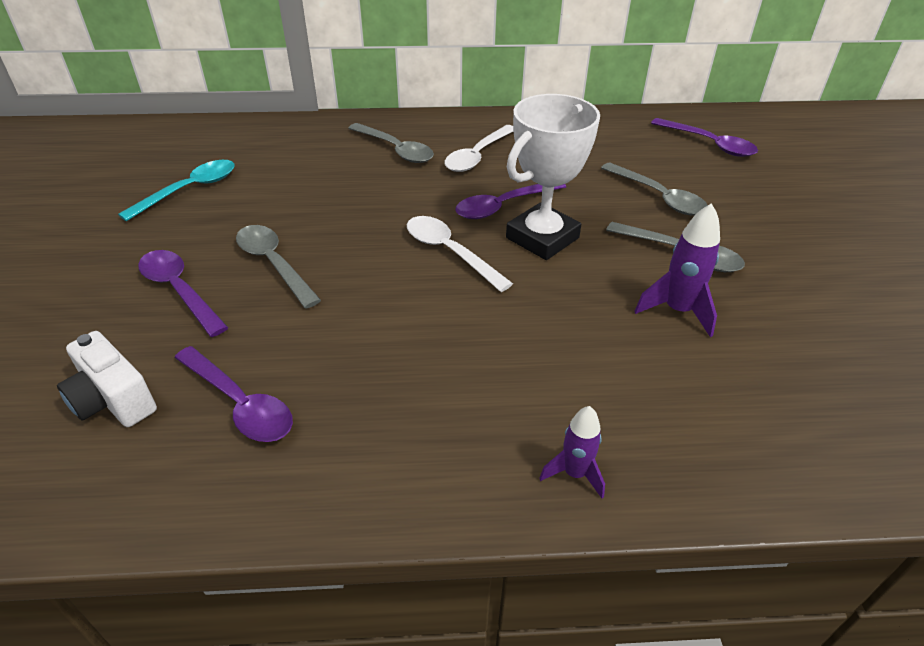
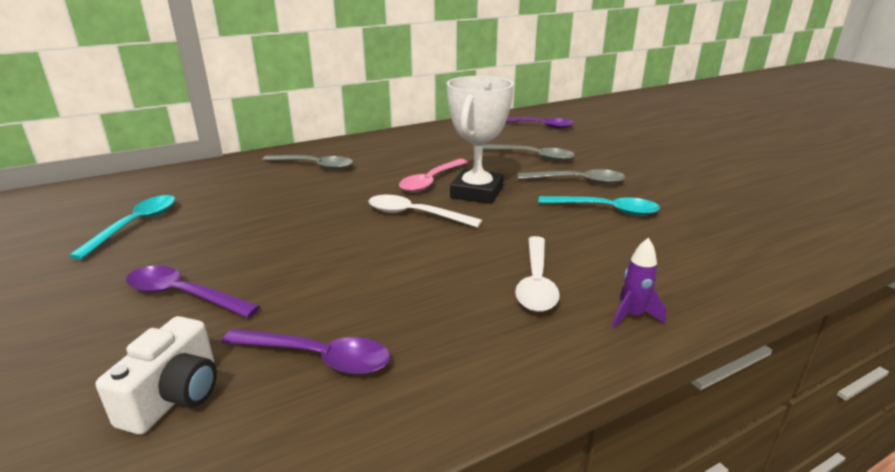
camera: 25 degrees left, 15 degrees down
(113, 400) = (175, 396): white camera -> white camera turned 90 degrees counterclockwise
(274, 264) = (266, 255): grey spoon -> none
(477, 156) = (384, 158): white spoon -> white spoon (536, 282)
(503, 206) = (431, 181): purple spoon -> pink spoon
(677, 311) = (605, 210): purple rocket -> turquoise spoon

